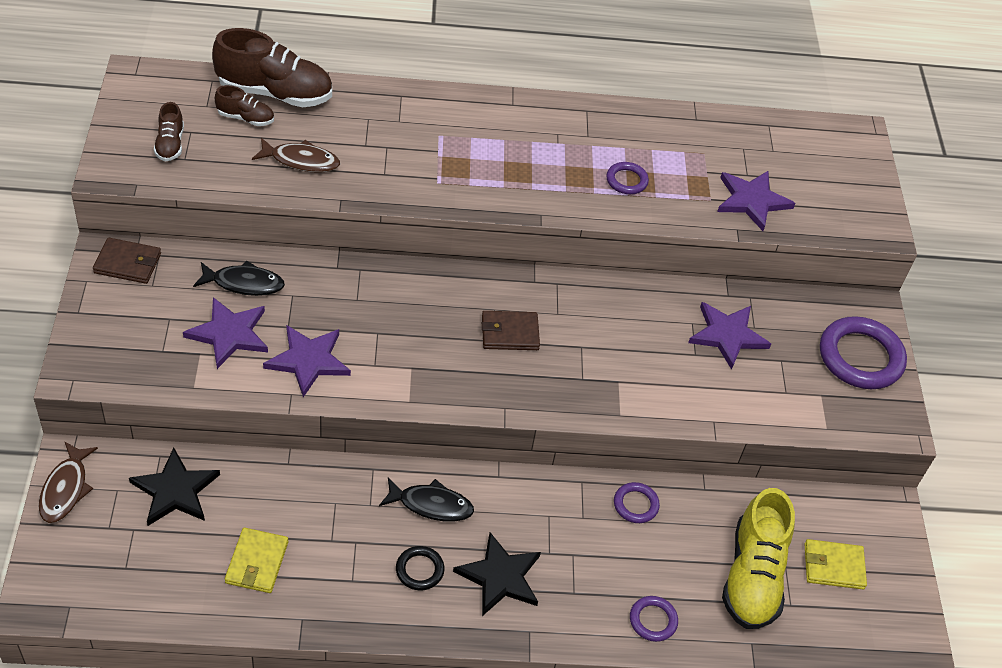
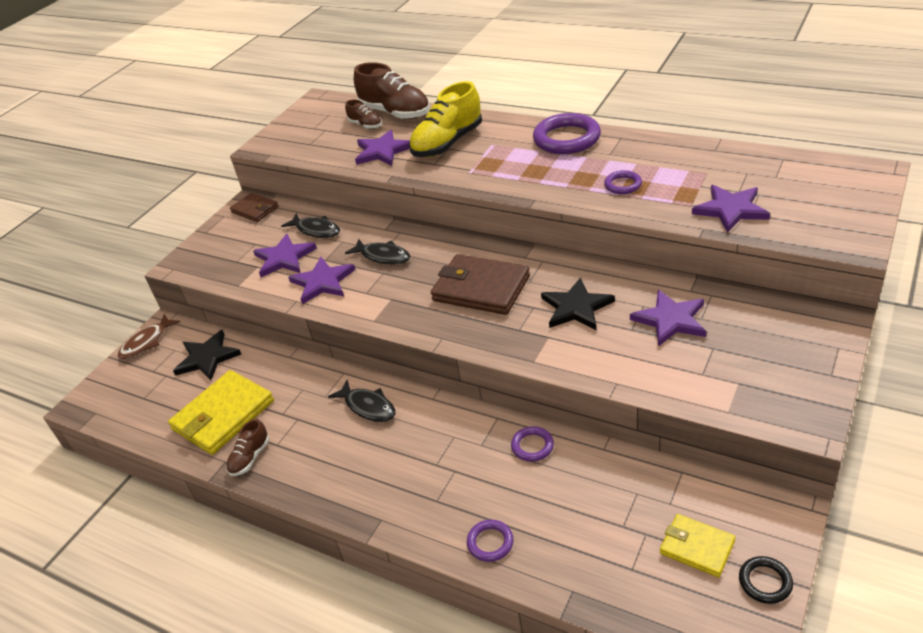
camera: 40 degrees right, 10 degrees down
(170, 144) = (307, 135): brown shoe -> brown shoe (250, 458)
(257, 562) = (223, 415): yellow wallet -> yellow wallet, size x1.74
(301, 161) = (382, 151): brown fish -> purple star
(362, 309) = (383, 256): none -> black fish
(419, 570) = (328, 450): black ring -> black ring (765, 582)
(500, 576) = (385, 471): black star -> black star (576, 307)
(509, 333) = (481, 288): brown wallet -> brown wallet, size x1.74
(752, 576) = (607, 533): yellow shoe -> yellow shoe (447, 143)
(860, 357) = (799, 360): purple ring -> purple ring (566, 139)

